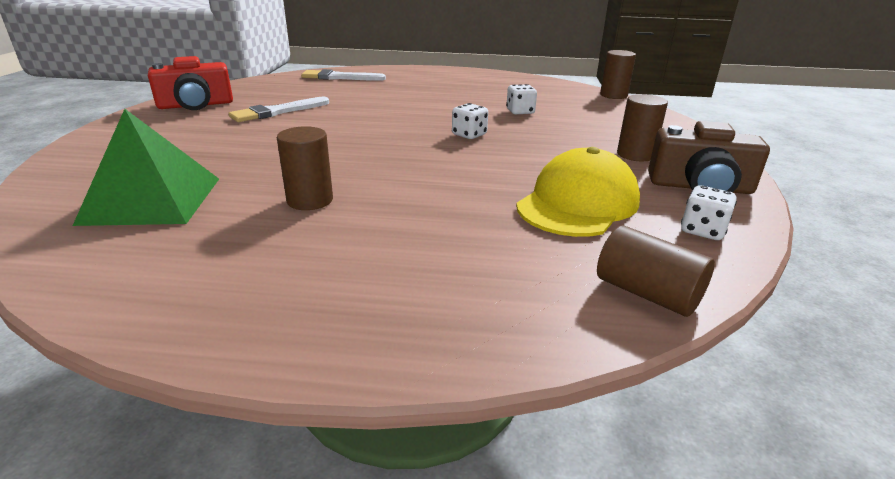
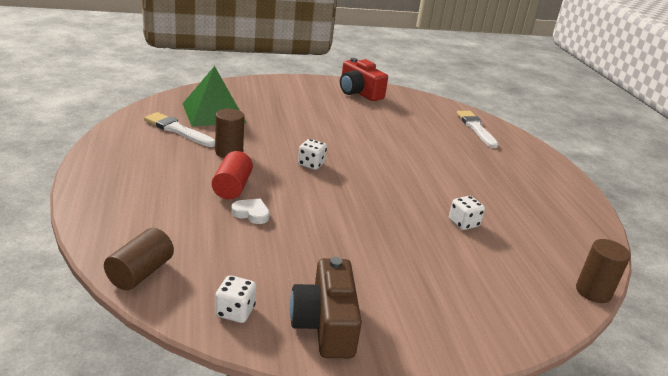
camera: 70 degrees right, 0 degrees up
(277, 112) = (368, 119): white brush -> white brush (177, 130)
(419, 207) = (232, 187): none -> red cylinder
(469, 135) = (377, 198): white dice -> white dice (311, 164)
(492, 201) = (251, 213): none -> white heart
(578, 203) = (262, 251): yellow cap -> none
(635, 155) = (388, 291): brown cylinder -> none

